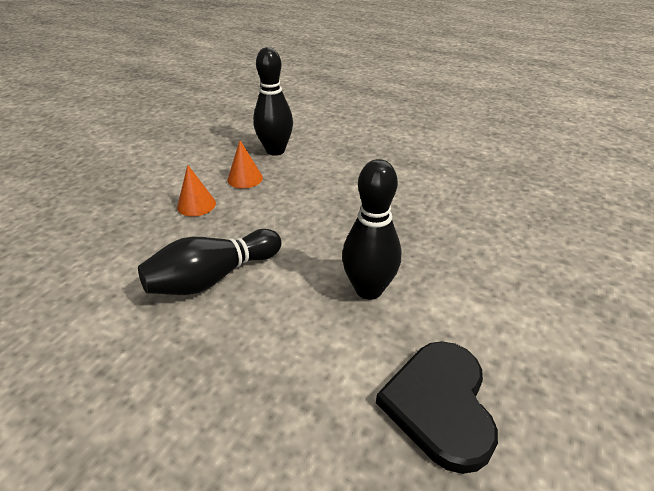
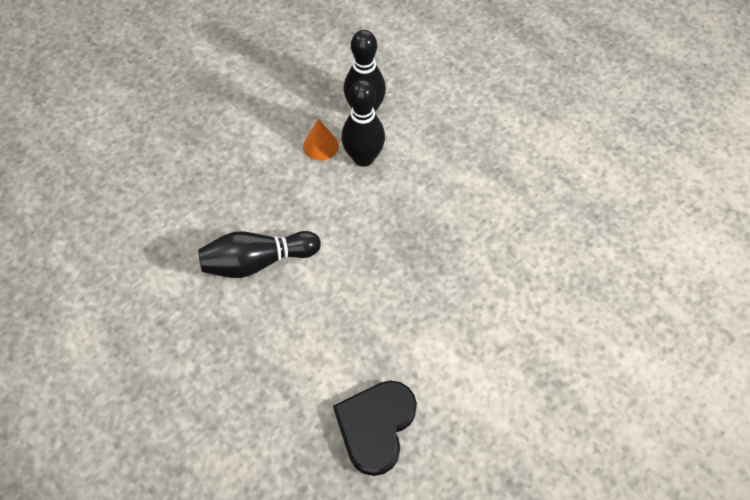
camera: 20 degrees right, 20 degrees up
(196, 205) = (266, 170): orange cone -> none
(368, 289) = (374, 314): black bowling pin -> black bowling pin (363, 158)

